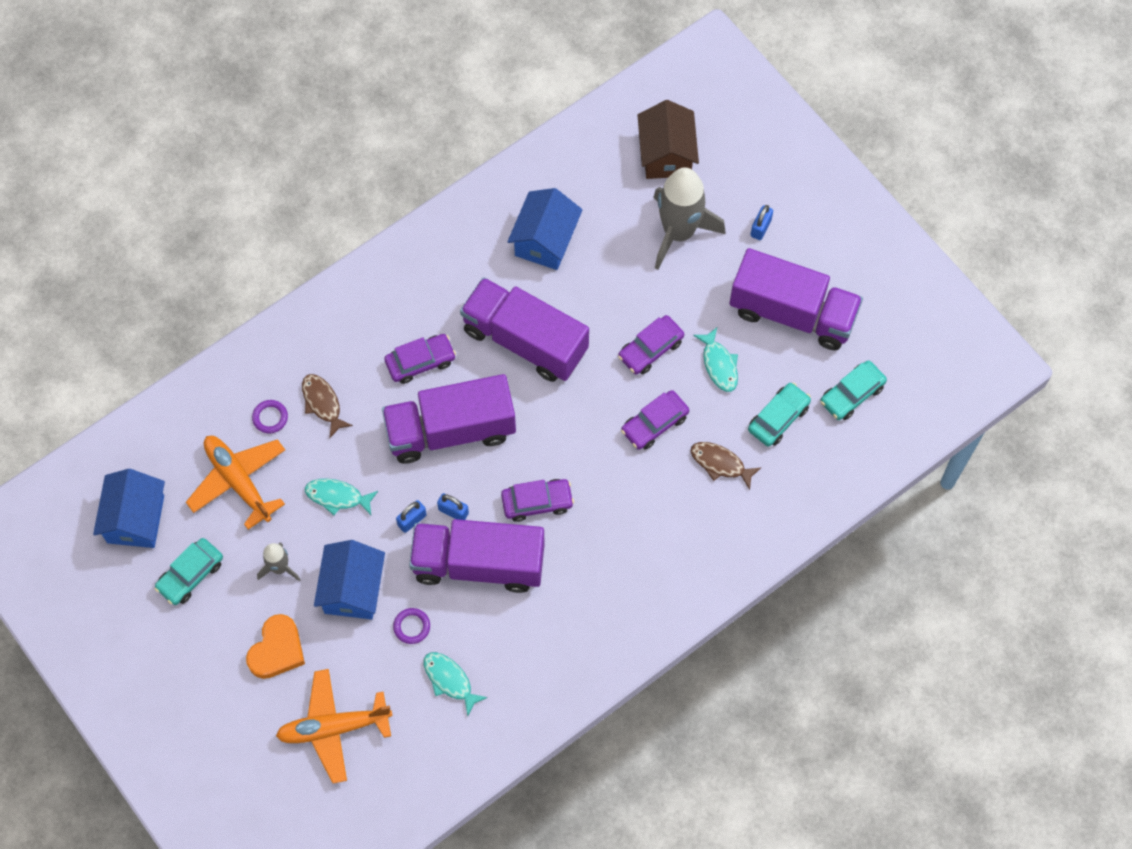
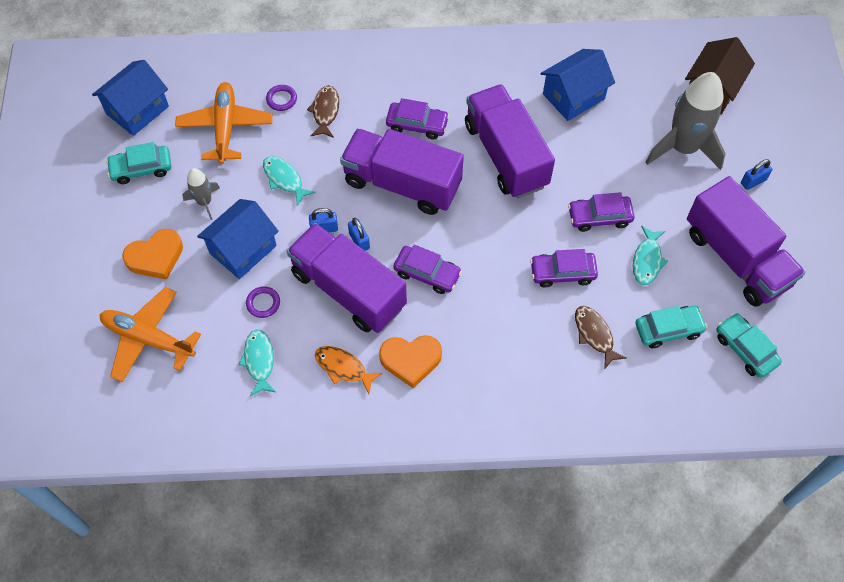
camera: 35 degrees right, 5 degrees down
(528, 637) = (343, 368): none -> orange fish
(581, 591) = (411, 360): none -> orange heart
(852, 394) = (745, 349): turquoise car -> turquoise car turned 60 degrees clockwise

